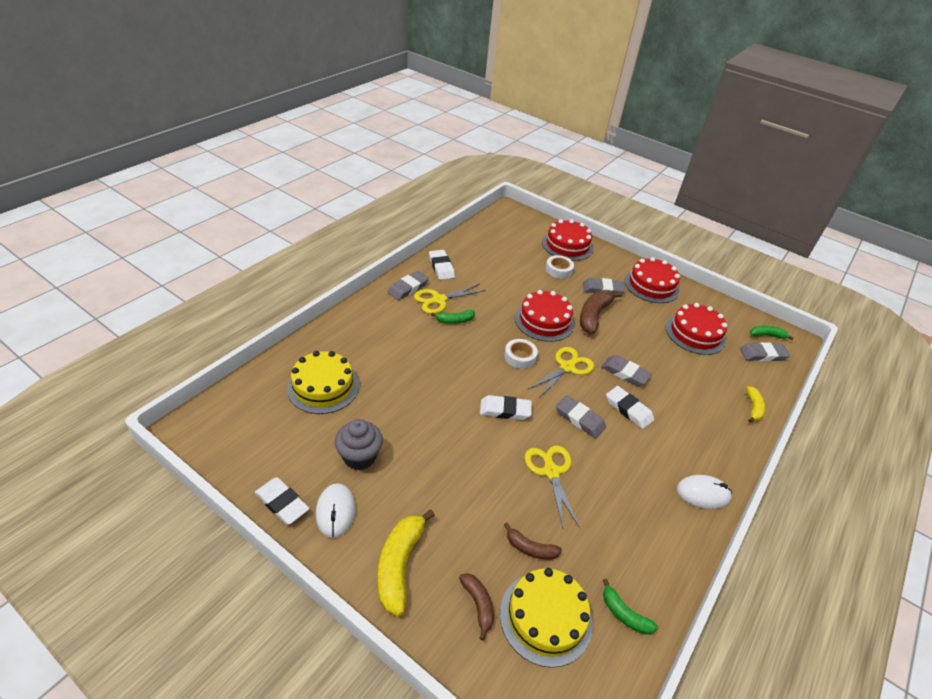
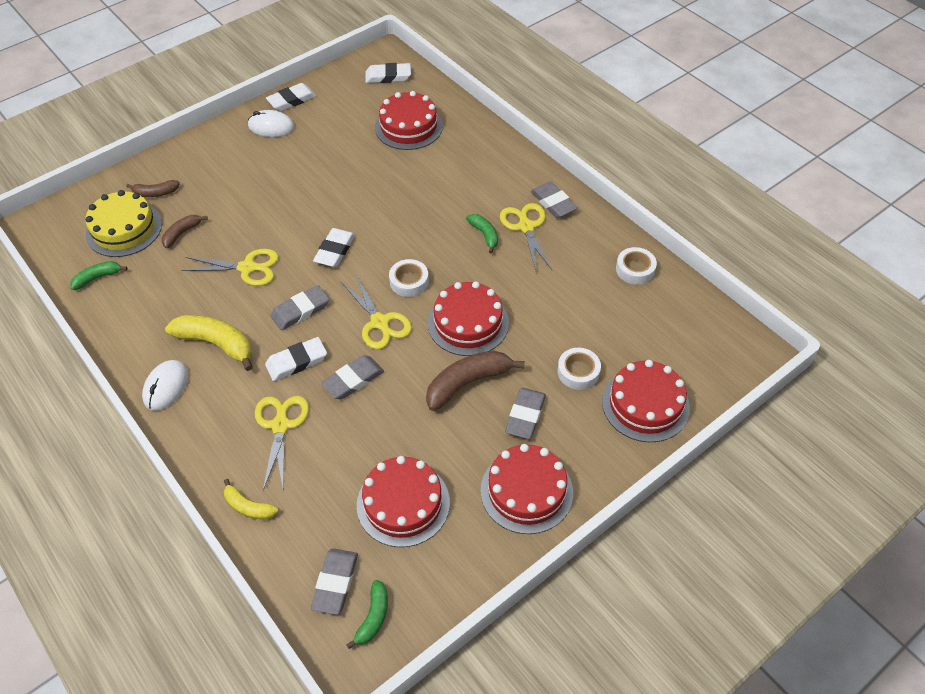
camera: 110 degrees right, 10 degrees up
(323, 386) = (408, 126): yellow cake -> red cake
(359, 457) = (318, 143): grey cupcake -> none
(399, 565) = (209, 156): yellow banana -> yellow banana (216, 343)
(441, 267) = (594, 240): white eraser -> white eraser (388, 76)
(454, 321) = (485, 235): green banana -> green banana turned 150 degrees clockwise
(463, 250) = (635, 269): none -> white tape
(594, 315) = (468, 383): brown banana -> brown banana turned 75 degrees counterclockwise
(686, 406) = (280, 425): none -> yellow scissors

